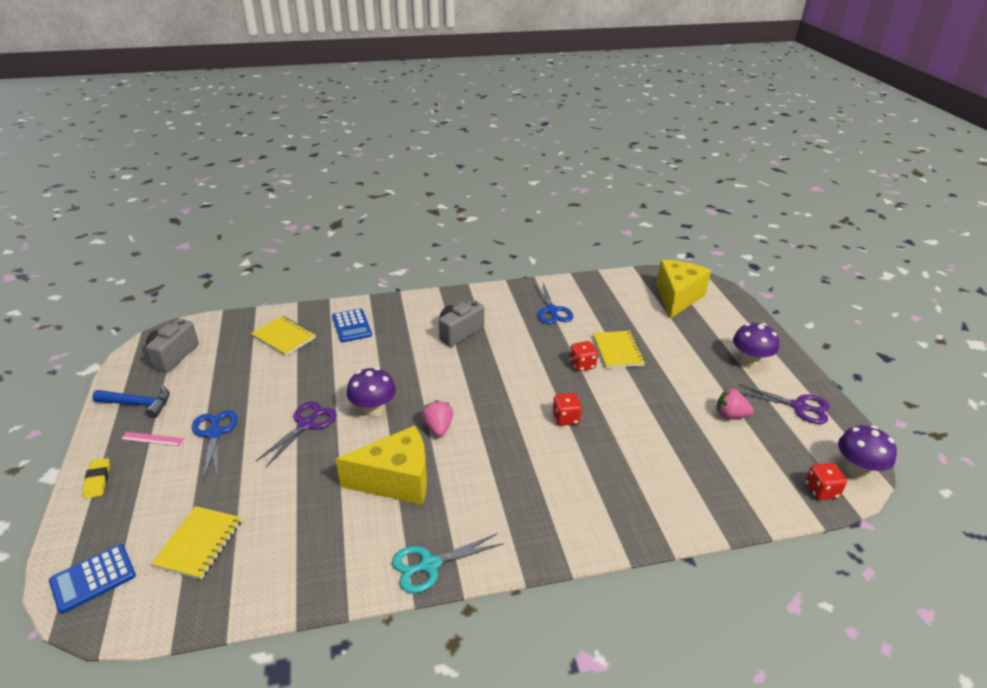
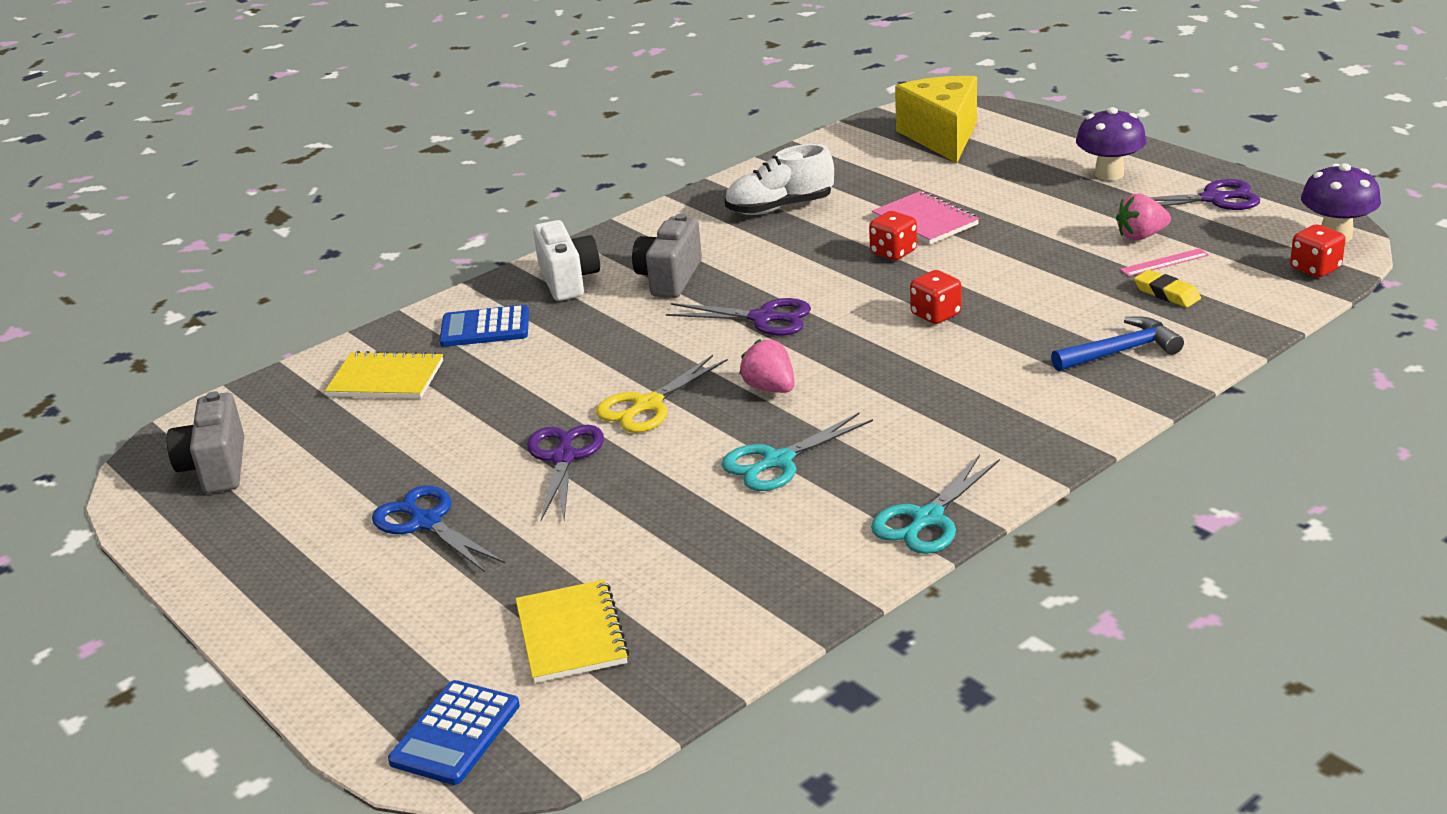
camera: 25 degrees left, 5 degrees down
(97, 480) = (302, 644): yellow eraser -> yellow eraser (1166, 293)
(138, 404) = (240, 541): blue hammer -> blue hammer (1121, 351)
(152, 439) = (327, 567): pink ruler -> pink ruler (1164, 262)
(351, 326) = (485, 328): blue calculator -> blue calculator turned 135 degrees clockwise
(373, 410) = (648, 405): purple mushroom -> yellow scissors
(396, 480) = (778, 461): yellow cheese -> turquoise scissors
(413, 313) = (568, 280): none -> white camera
(478, 379) = (763, 318): none -> purple scissors
(552, 310) = (779, 208): blue scissors -> white shoe
(618, 351) = (925, 221): yellow notebook -> pink notebook

